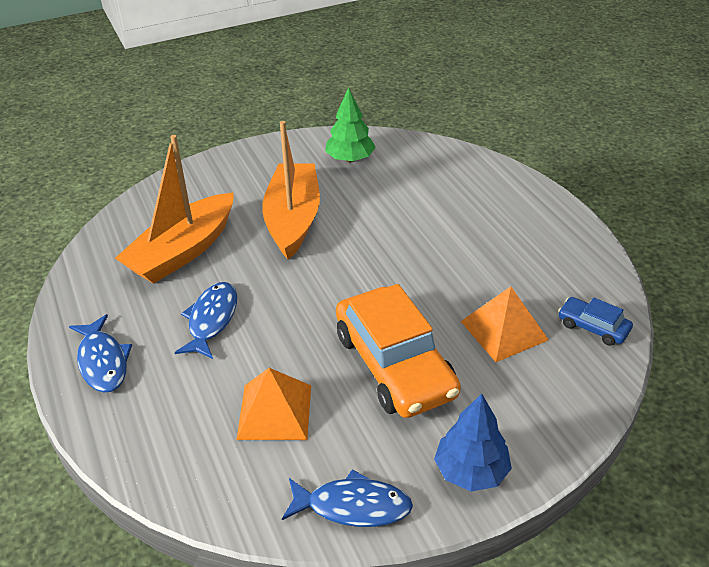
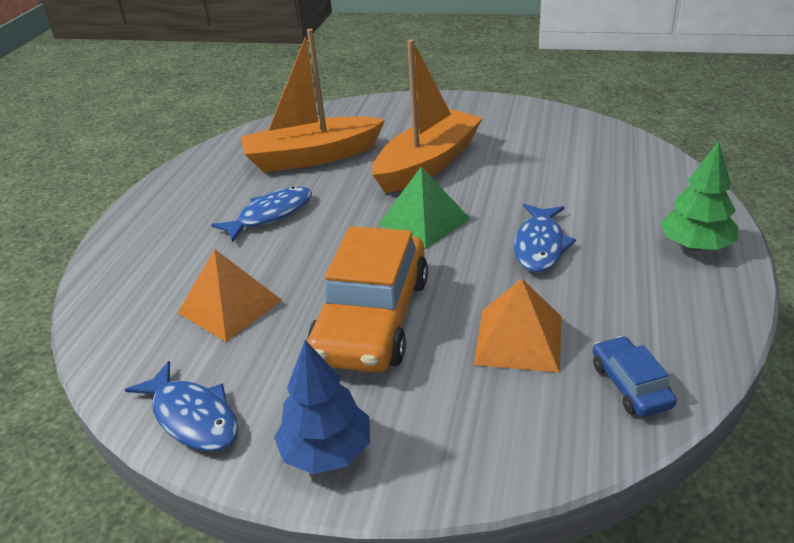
camera: 40 degrees right, 5 degrees down
(103, 361) = (164, 212): blue fish -> blue fish (540, 246)
(346, 271) = (424, 221): none -> green pyramid
(350, 159) = (539, 132): green tree -> green tree (695, 246)

